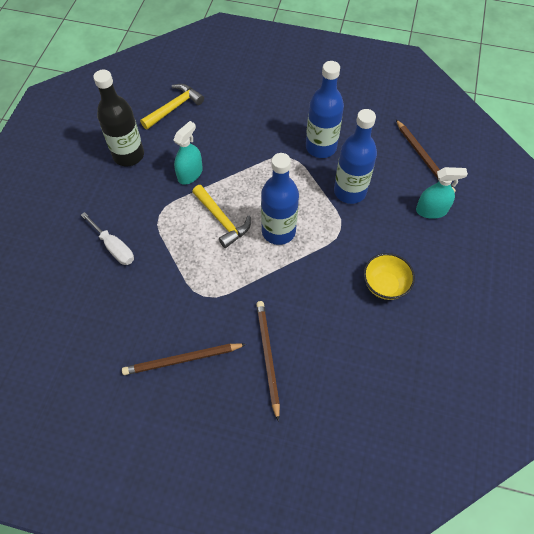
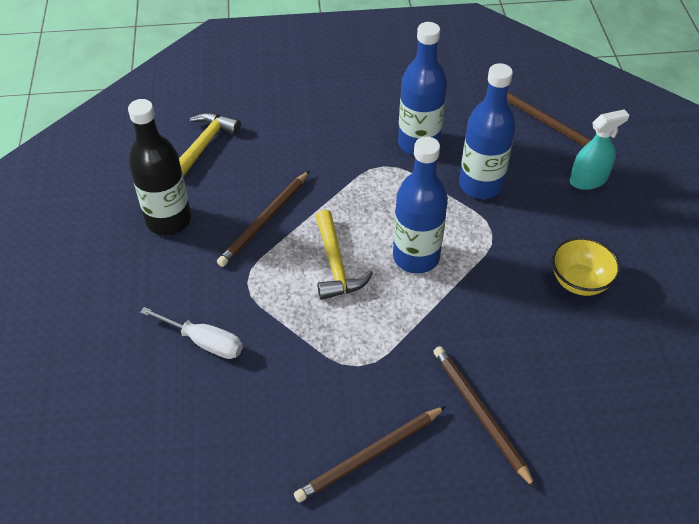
camera: 20 degrees left, 10 degrees down
(190, 174) = (265, 220): turquoise spray bottle -> brown pencil
(222, 220) = (336, 265): yellow hammer -> yellow hammer turned 45 degrees clockwise

